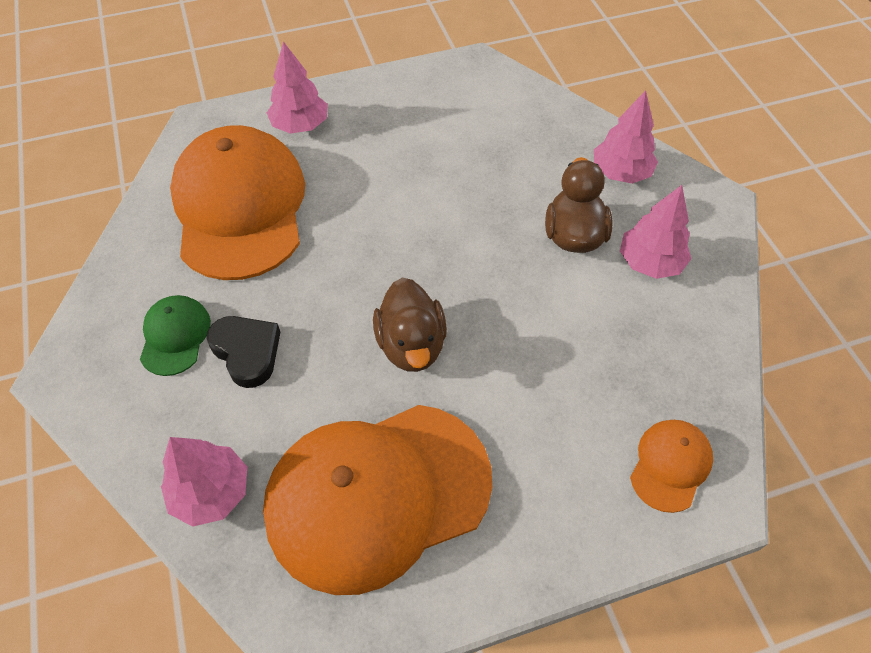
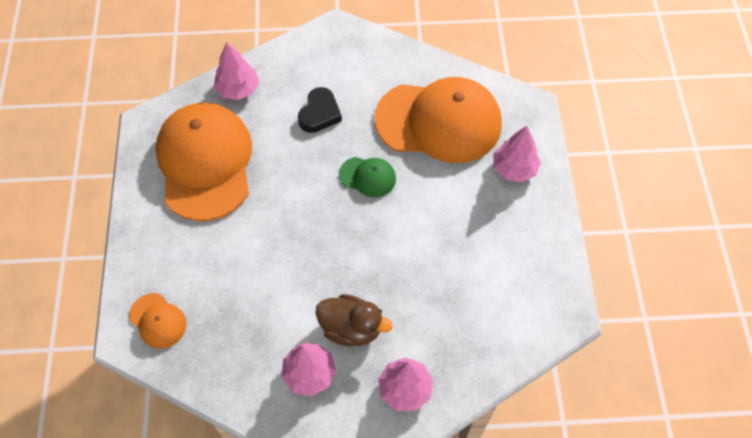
camera: 105 degrees right, 5 degrees up
(175, 336) = (343, 80): green cap -> green cap (367, 177)
(247, 352) = (319, 113): black heart -> black heart turned 45 degrees counterclockwise
(411, 345) = (294, 200): brown duck -> none

